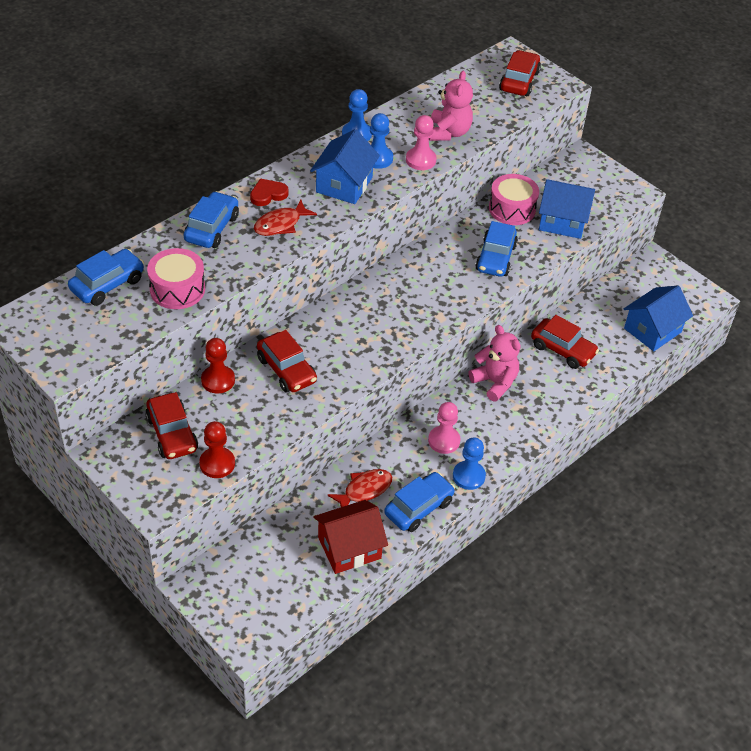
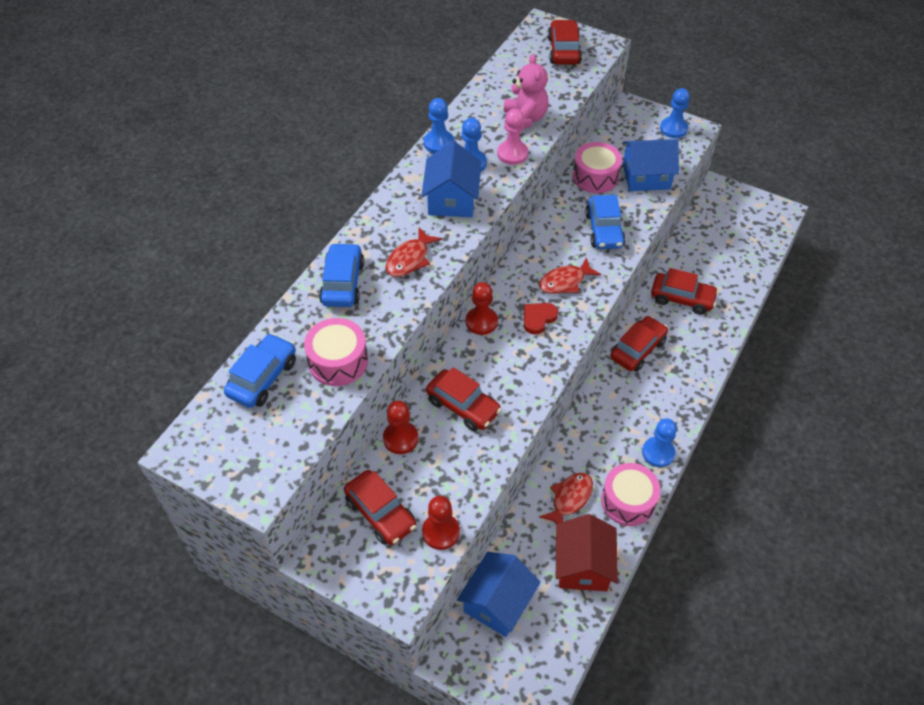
camera: 15 degrees left, 5 degrees up
(268, 194) = (382, 230): red heart -> red heart (538, 318)
(338, 305) = (481, 322): none -> red pawn
(349, 548) = (583, 565): red house -> red house turned 45 degrees counterclockwise
(419, 508) = (628, 501): blue car -> pink drum
(434, 292) = (565, 282): none -> red fish
(444, 441) = (619, 423): pink pawn -> none
(495, 382) = (637, 349): pink teddy bear -> red car
(614, 185) = (673, 129): none -> blue pawn
(652, 330) = (749, 256): blue house -> blue house (497, 603)

